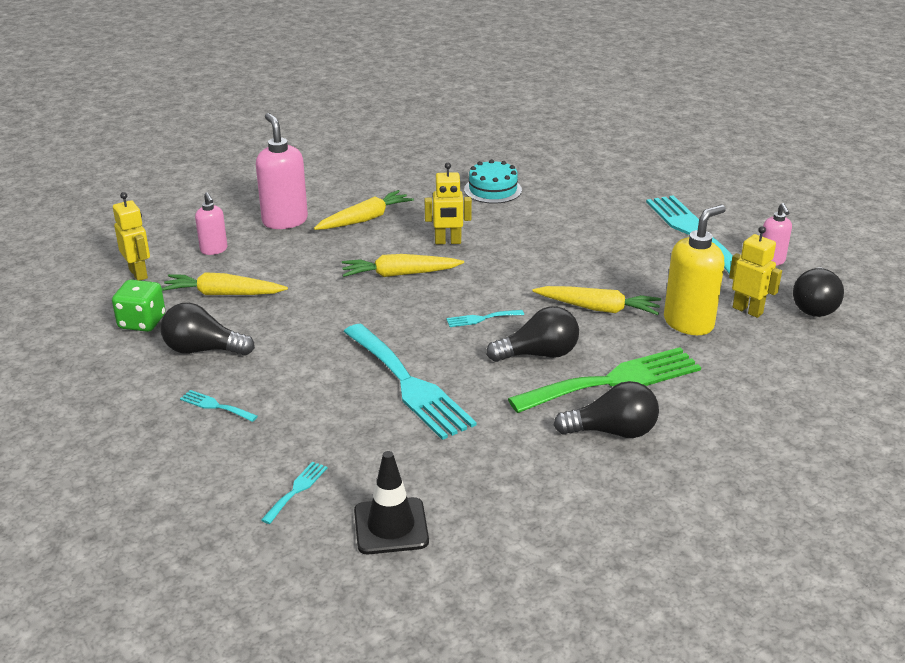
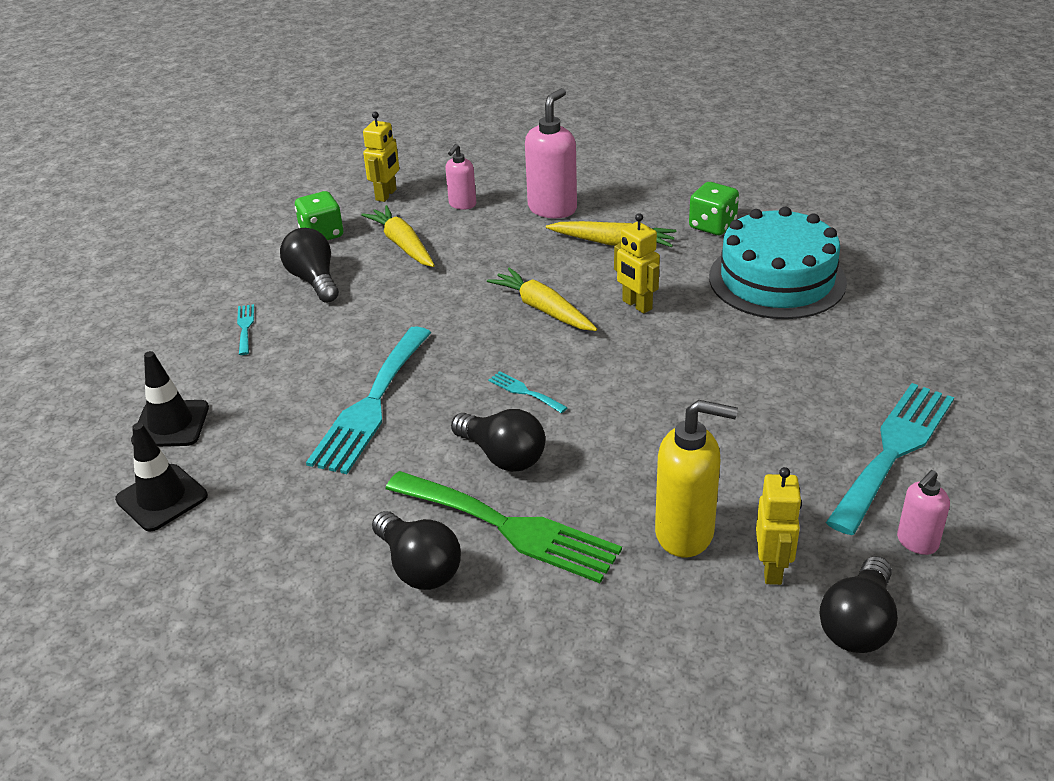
camera: 55 degrees right, 5 degrees up
(296, 490) = (171, 424): turquoise fork -> black traffic cone
(403, 181) = (712, 225): none -> green dice
(493, 190) = (777, 279): turquoise cake -> turquoise cake, size x1.82
(598, 308) = (634, 455): yellow carrot -> none
(814, 306) = (858, 624): black light bulb -> black light bulb turned 45 degrees counterclockwise

